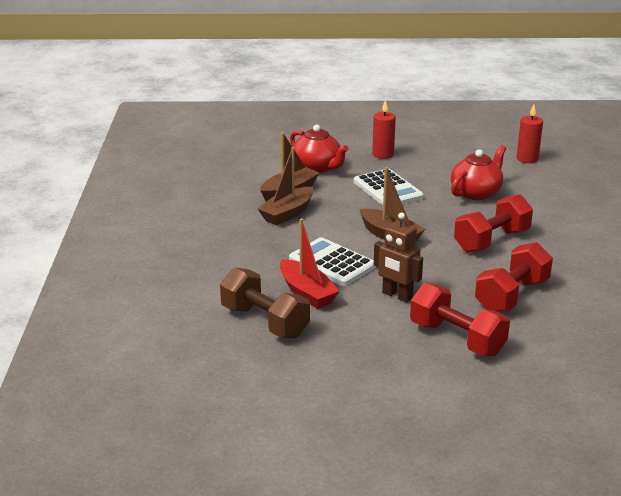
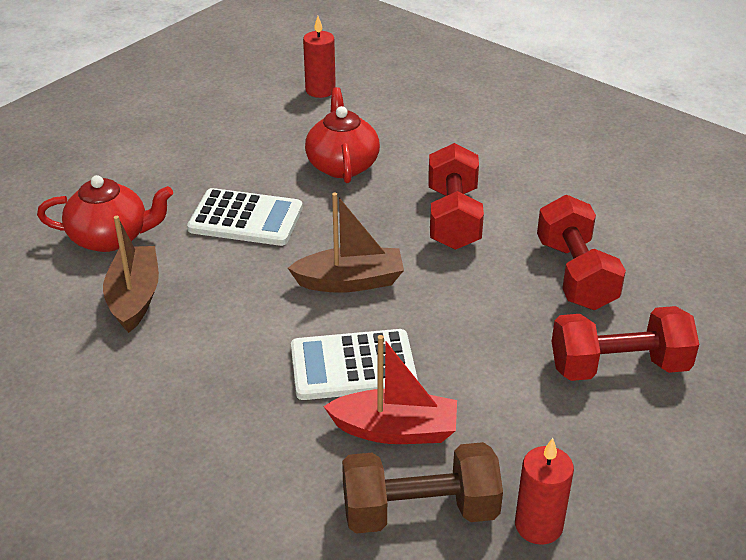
camera: 50 degrees left, 10 degrees up
(287, 213) = (186, 332): brown boat -> none
(383, 154) = (160, 171): red candle -> red candle (538, 525)
(397, 295) = (485, 357): brown robot -> none

